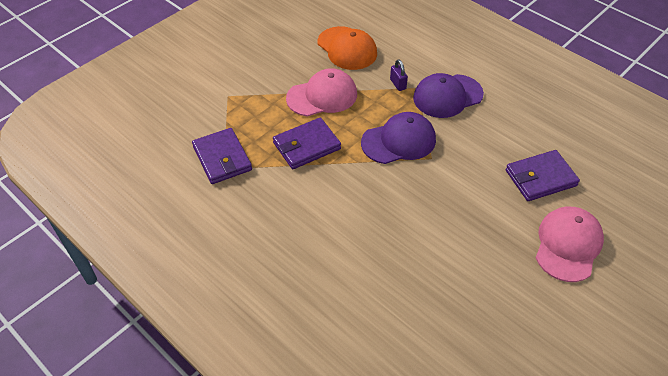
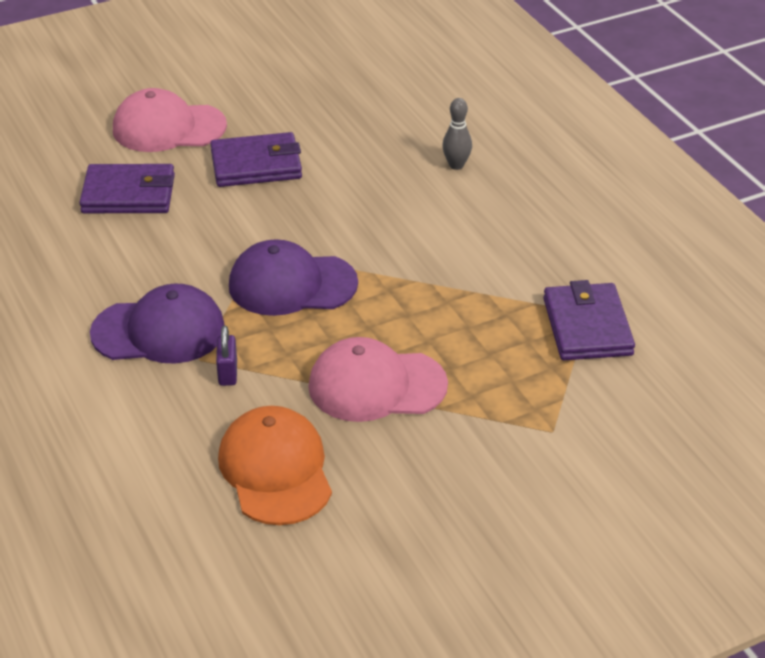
camera: 160 degrees left, 10 degrees down
(306, 146) = (442, 312): purple wallet -> purple wallet (256, 165)
(346, 269) = (456, 165): none -> grey bowling pin
(568, 245) = (168, 128): pink cap -> pink cap turned 45 degrees clockwise

